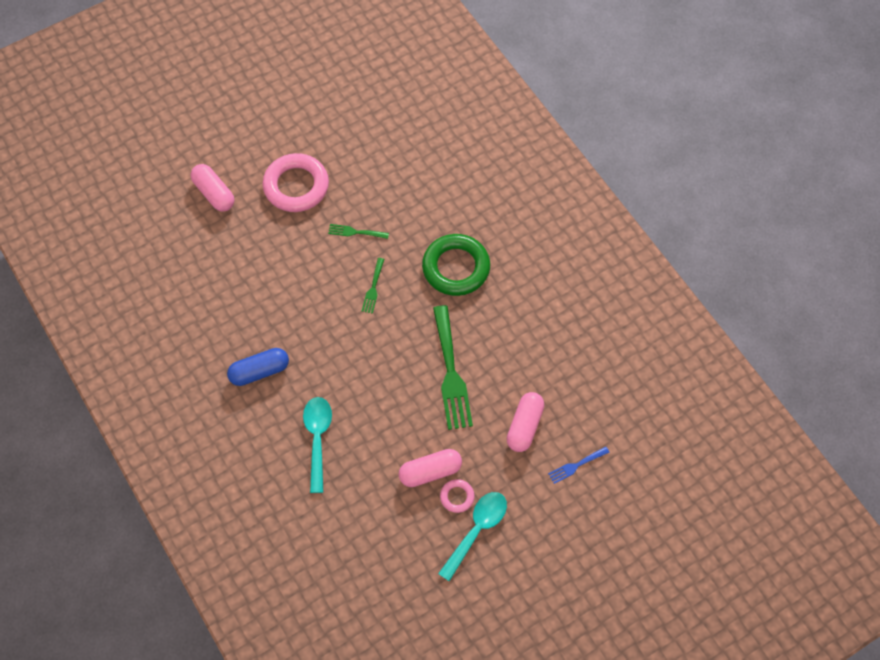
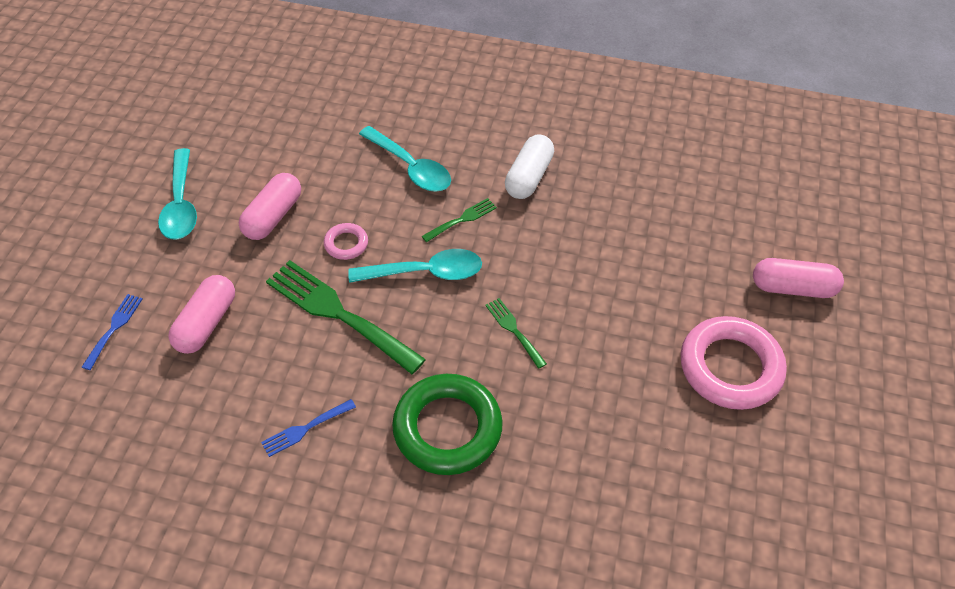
camera: 135 degrees right, 10 degrees down
(259, 371) = (528, 177): blue capsule -> white capsule
(355, 232) = (604, 372): green fork -> green fork (462, 219)
(382, 358) = (425, 272): none -> turquoise spoon
(457, 497) = (226, 216): pink ring -> pink ring (346, 244)
(522, 322) = (305, 429): none -> blue fork
(524, 426) = (206, 323): pink capsule -> pink capsule turned 45 degrees clockwise

